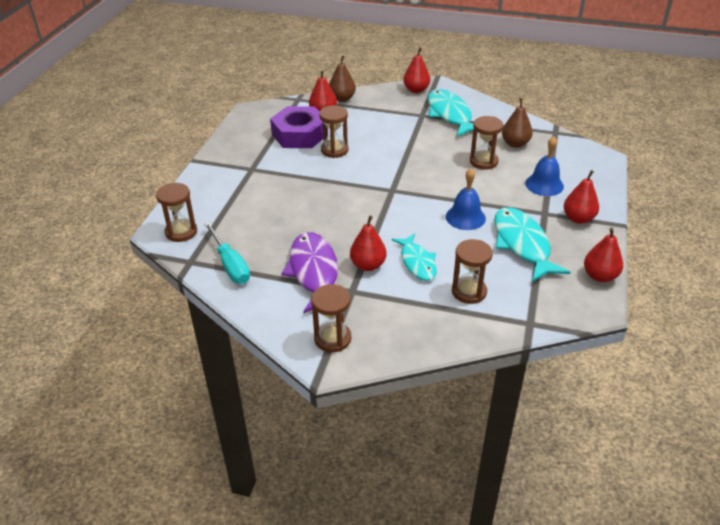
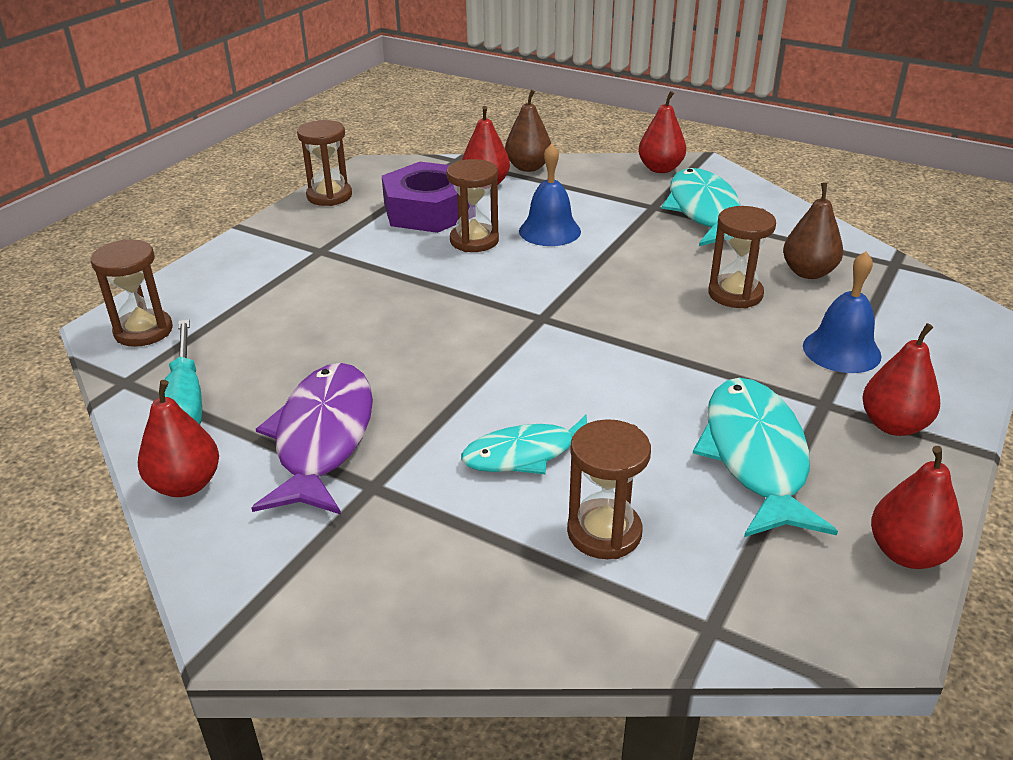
camera: 15 degrees right, 5 degrees down
(332, 339) = (283, 575): brown hourglass -> brown hourglass (329, 196)
(368, 265) = (429, 443): red pear -> red pear (186, 485)
(417, 262) = (526, 454): turquoise fish -> turquoise fish turned 75 degrees clockwise
(465, 217) = (659, 386): blue bell -> blue bell (549, 231)

